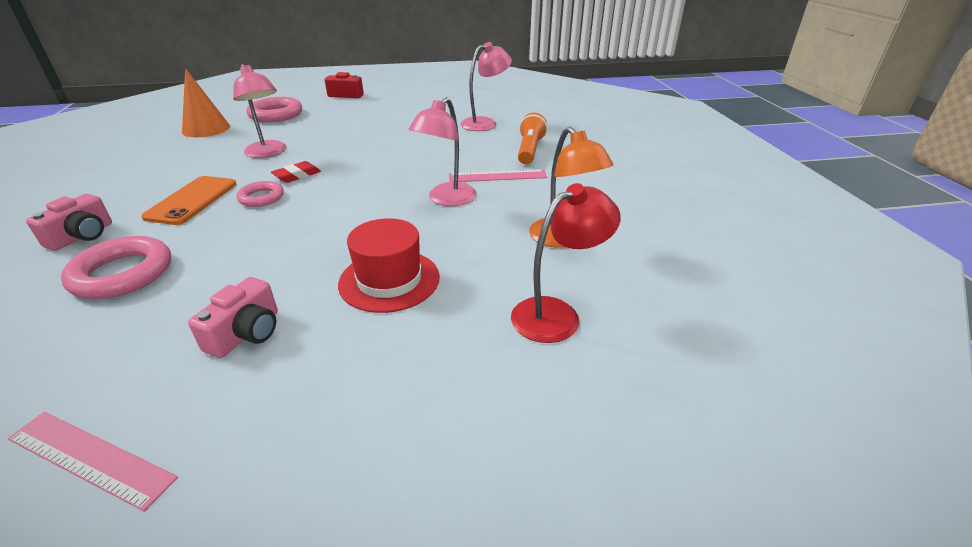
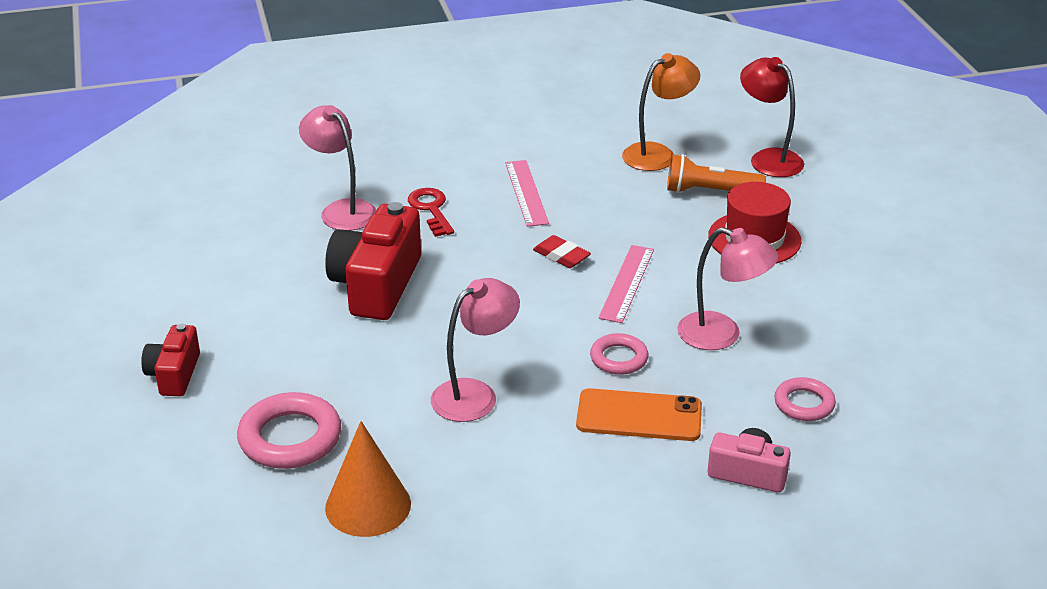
camera: 95 degrees left, 0 degrees up
(90, 458) = (986, 326): pink ruler -> pink ruler (627, 283)
(123, 274) = (804, 404): pink ring -> pink ring, size x0.60
(246, 333) = (851, 297): pink camera -> none
(297, 175) = (549, 345): red eraser -> red eraser (561, 256)
(398, 131) = (377, 285): none -> red camera
(446, 199) = (593, 222): pink lamp -> pink lamp (721, 335)
(480, 145) = (431, 209): none -> red key
(530, 150) = (444, 172): orange flashlight -> orange flashlight (710, 191)

